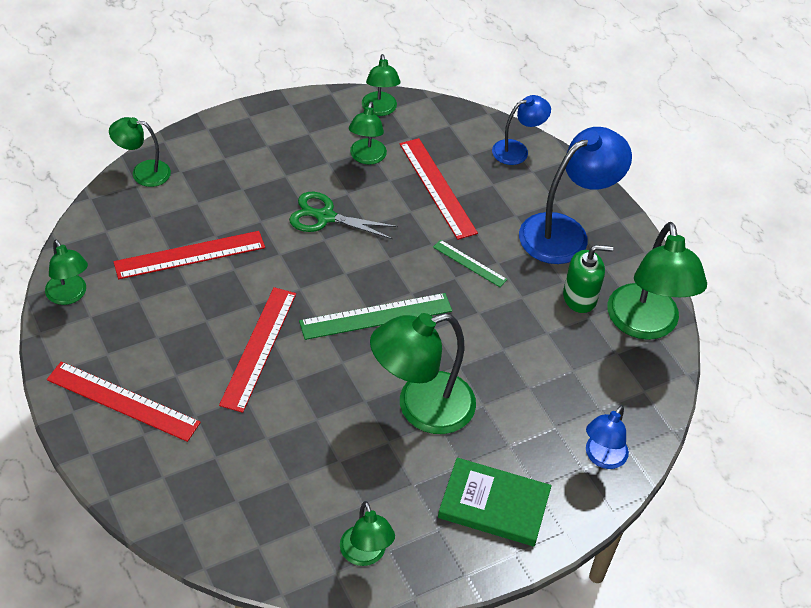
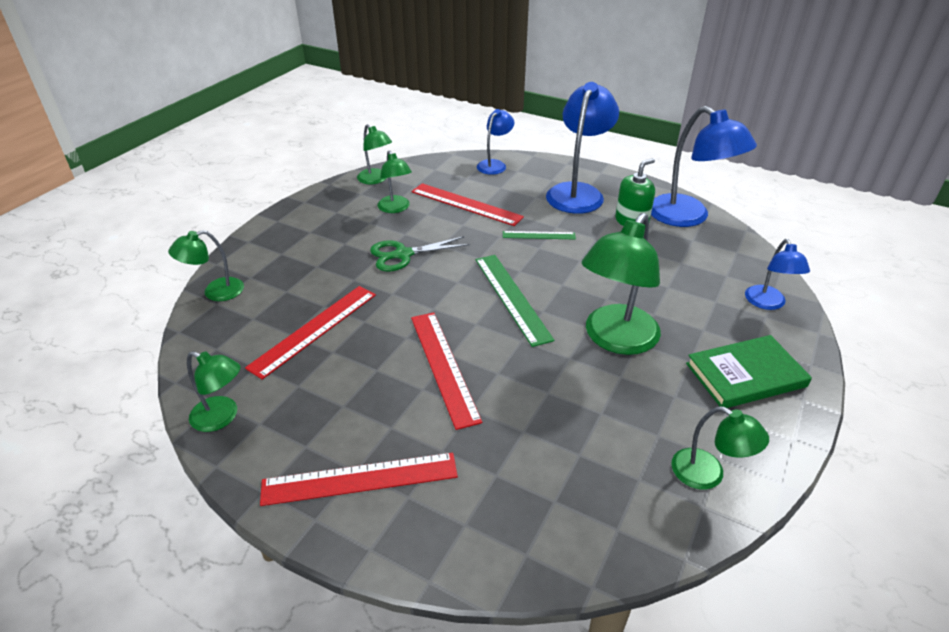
camera: 30 degrees left, 10 degrees down
(376, 316) = (512, 297): green ruler -> green ruler turned 60 degrees counterclockwise
(645, 325) = (688, 217): green lamp -> blue lamp

